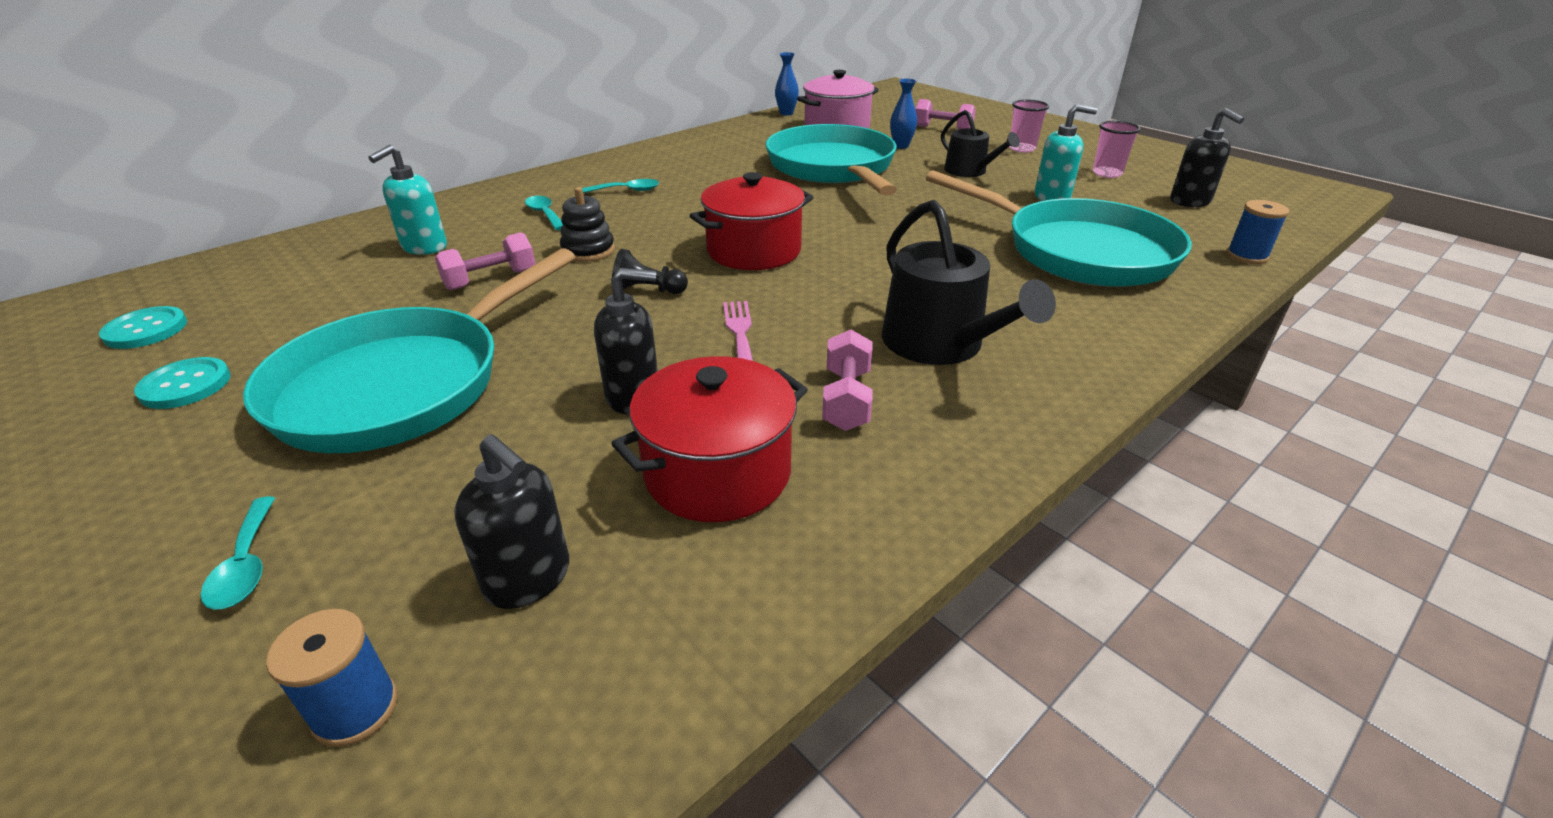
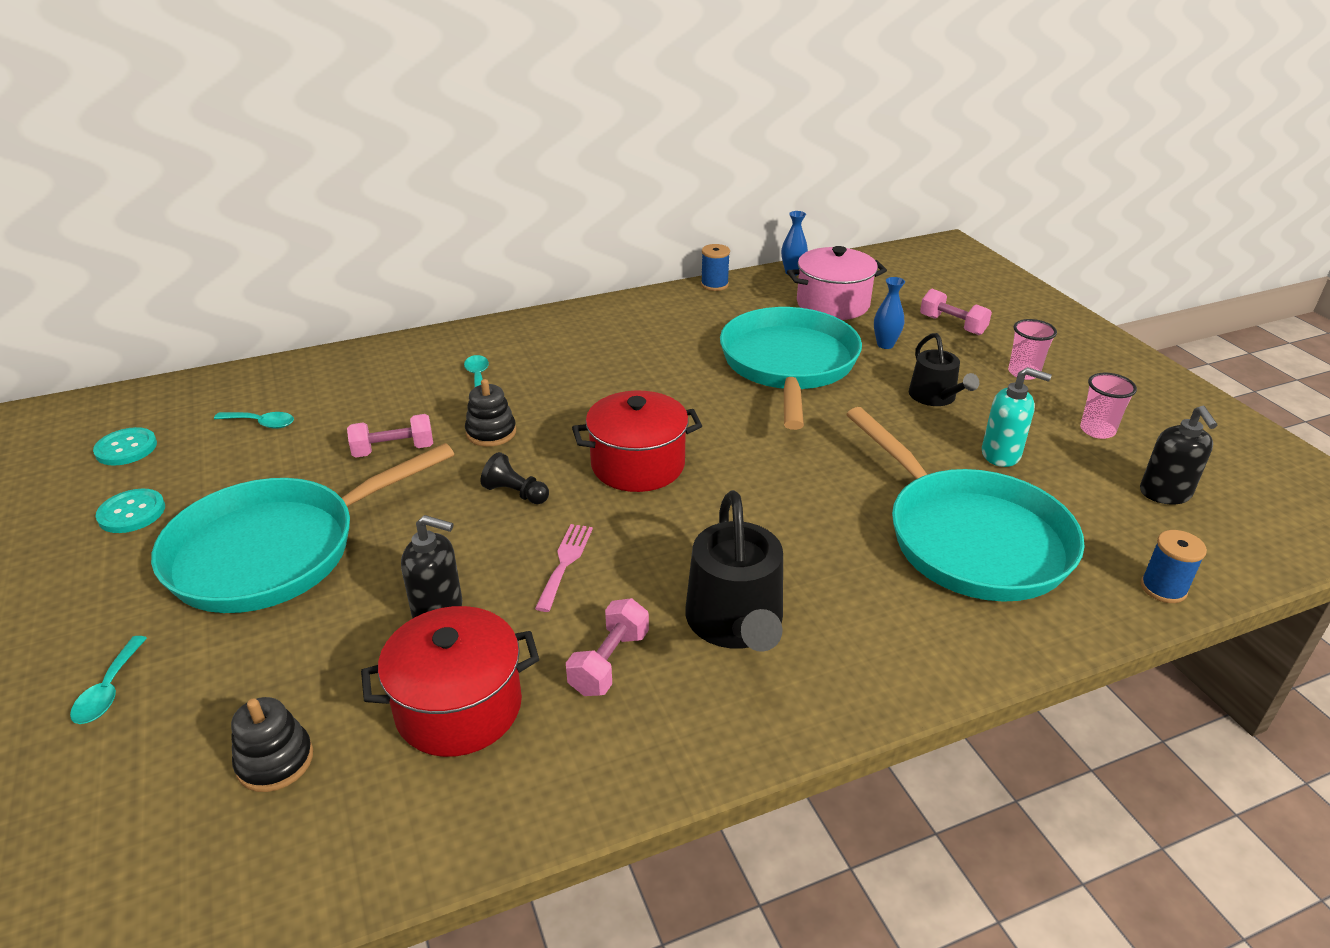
camera: 20 degrees right, 0 degrees up
(355, 709) = (126, 827): blue spool -> blue spool (714, 285)
(424, 247) = (359, 399): turquoise soap dispenser -> none
(528, 579) = (275, 761): black soap dispenser -> black stacking toy
(627, 190) = (567, 360): turquoise spoon -> turquoise spoon (261, 423)

